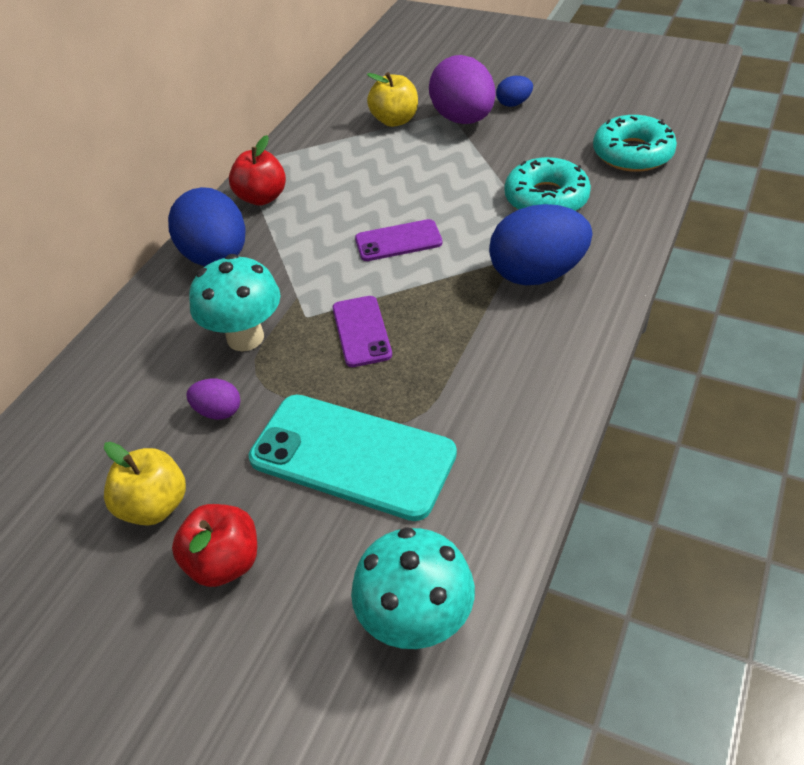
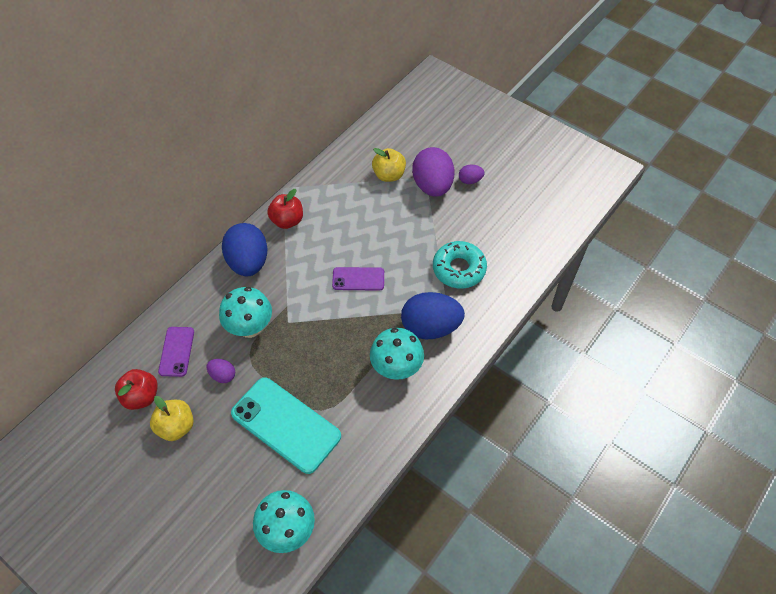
camera: 10 degrees right, 10 degrees up
(224, 562) = (203, 470): red apple -> red apple (141, 396)
(361, 331) = (316, 341): purple phone -> purple phone (176, 351)
(508, 337) = (396, 369): none -> turquoise mushroom
(513, 104) = (470, 180): blue egg -> purple egg
(632, 153) = (528, 246): turquoise donut -> none

